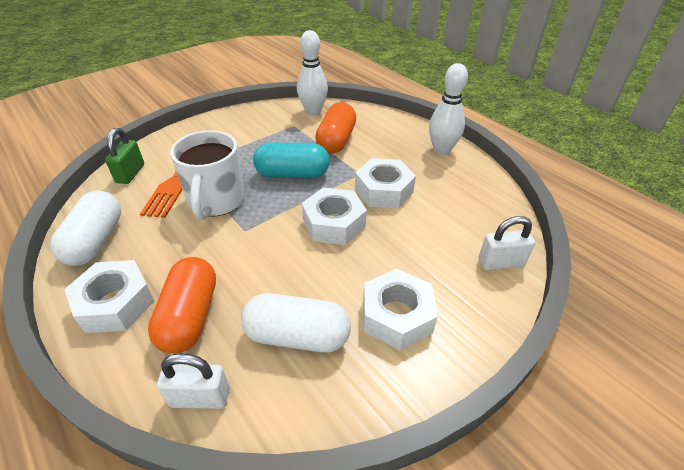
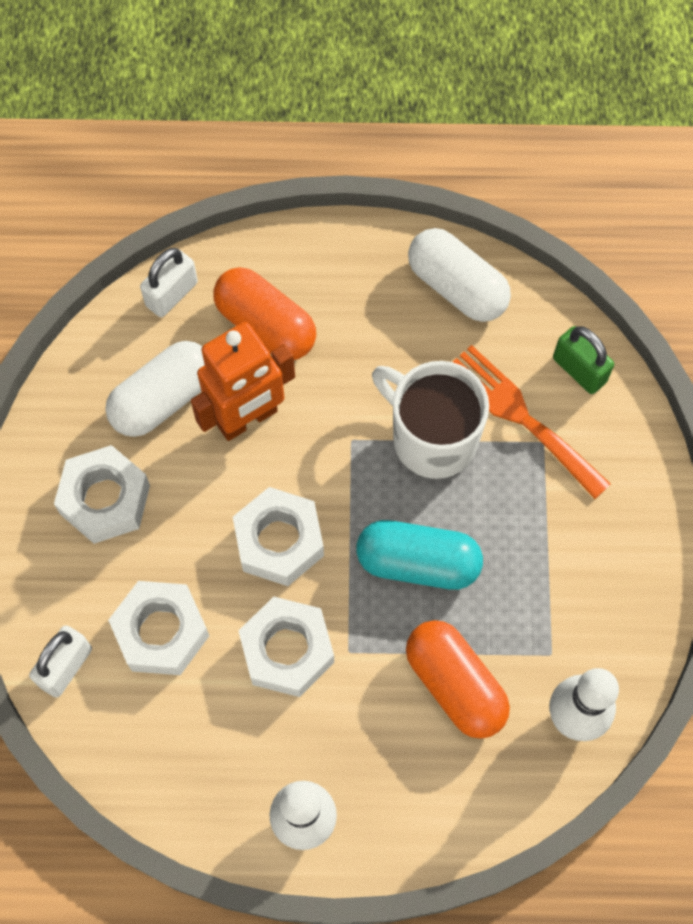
camera: 130 degrees right, 25 degrees up
(115, 303) = (338, 273): white nut -> white nut (161, 632)
(271, 281) = (247, 419): none -> orange robot
(292, 174) = (418, 563): turquoise capsule -> turquoise capsule turned 60 degrees clockwise

